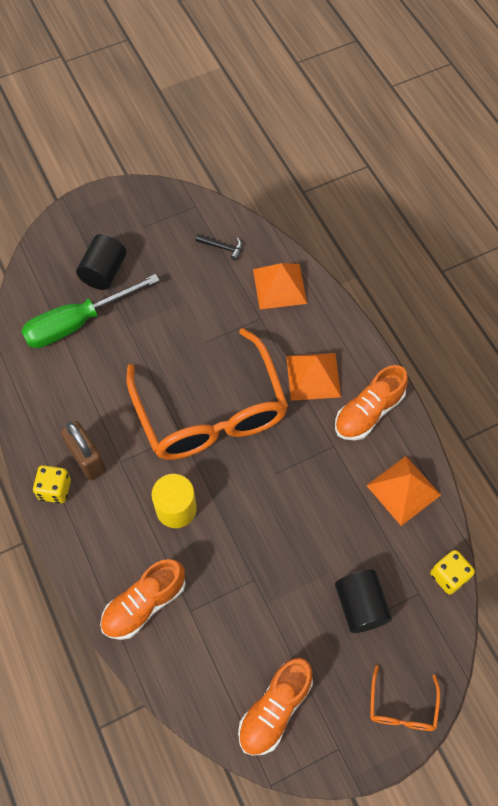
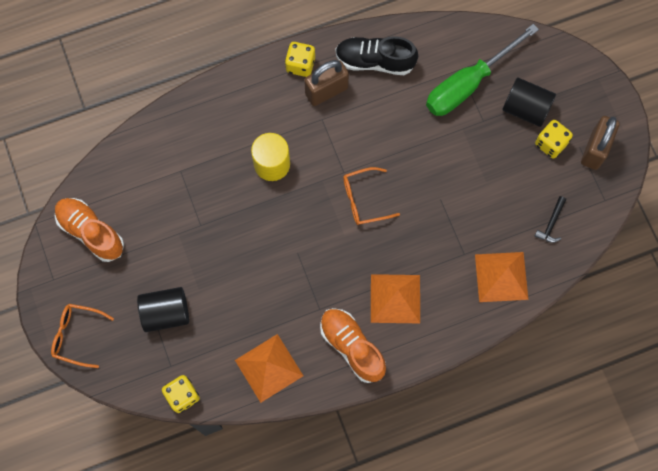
camera: 95 degrees right, 10 degrees up
(51, 413) = (375, 61): none -> black shoe
(77, 323) = (468, 84): green screwdriver -> green screwdriver turned 105 degrees counterclockwise
(140, 250) = (550, 144): none -> yellow dice
(144, 604) = (190, 134): orange shoe -> none
(145, 215) = (595, 150): none -> brown padlock
(211, 412) = (363, 200): orange glasses -> orange glasses, size x0.41

